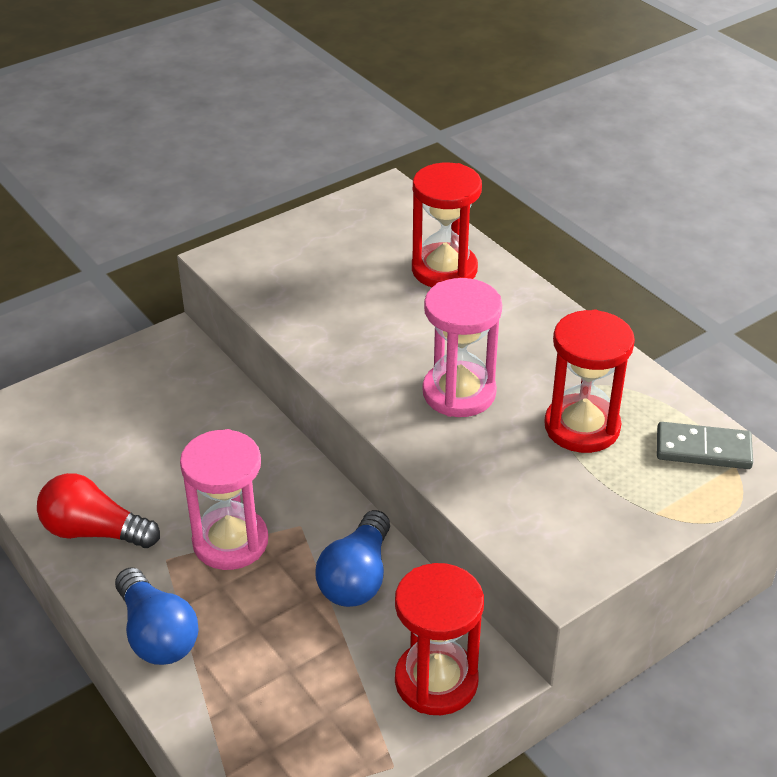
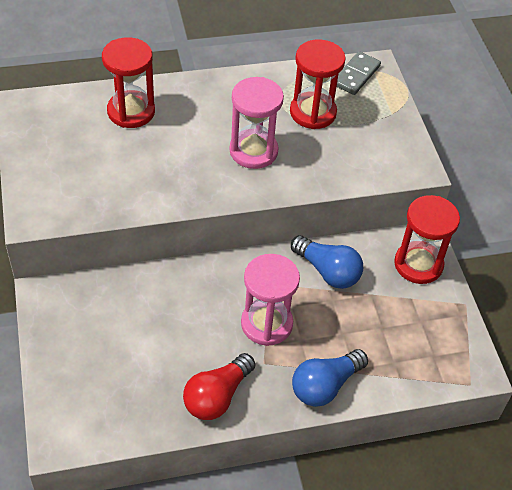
camera: 70 degrees left, 10 degrees up
(157, 634) = (325, 386): blue light bulb -> blue light bulb turned 150 degrees clockwise

